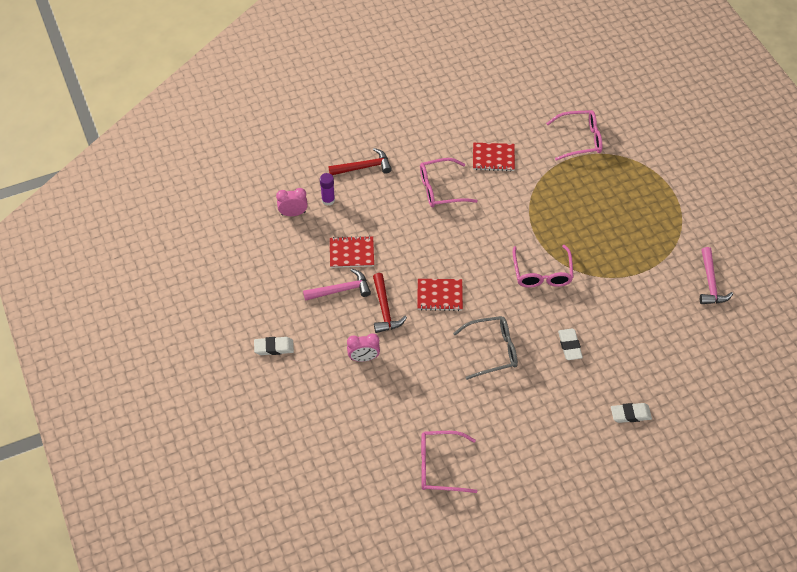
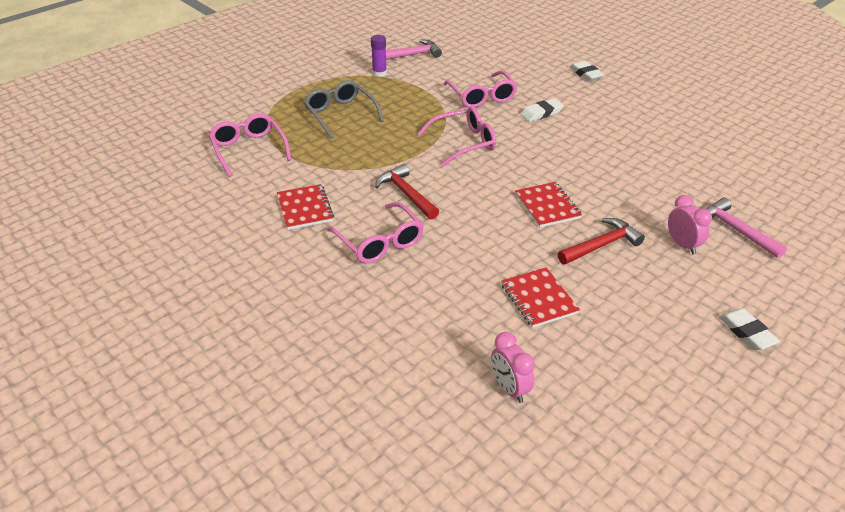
camera: 110 degrees left, 15 degrees down
(328, 200) = (460, 353): purple glue stick -> purple glue stick (379, 73)
(341, 290) = (605, 292): pink hammer -> pink hammer (736, 230)
(363, 167) = (374, 330): red hammer -> red hammer (406, 194)
(439, 466) = (749, 162): pink glasses -> pink glasses (482, 97)
(492, 350) = (587, 156): grey glasses -> grey glasses (340, 114)

